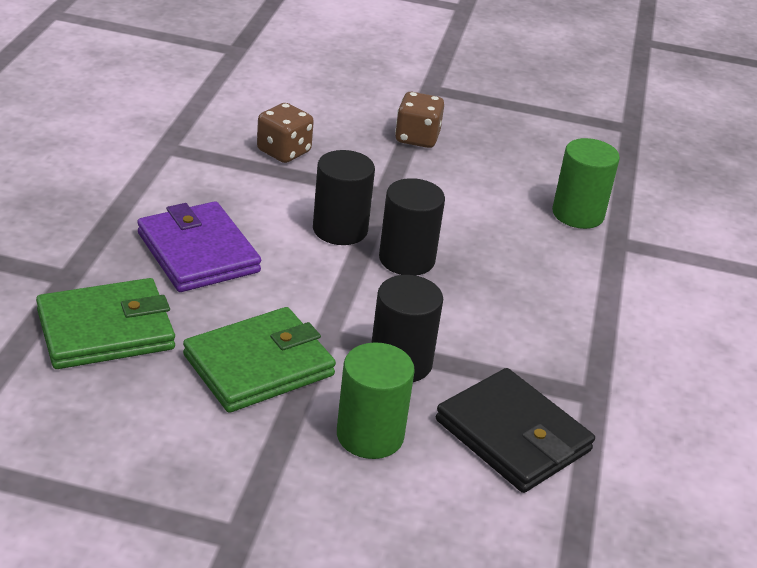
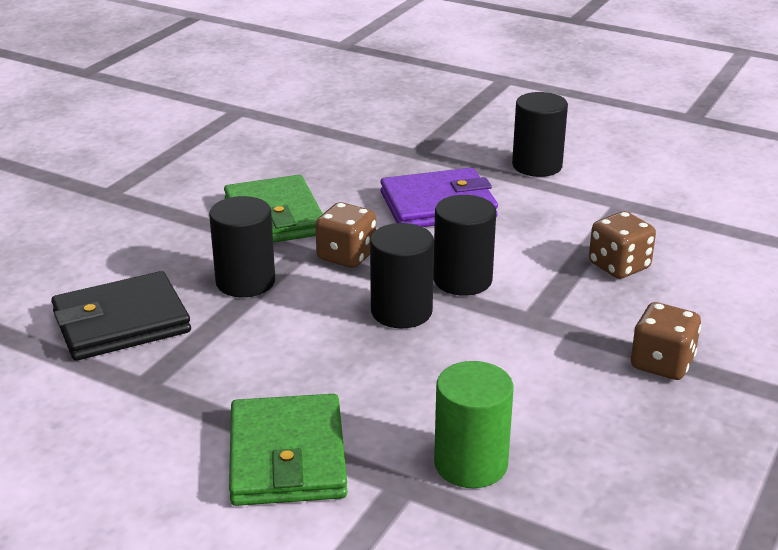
camera: 110 degrees right, 5 degrees down
(91, 194) = (537, 166): none -> black cylinder
(106, 330) = (344, 163): green wallet -> green wallet (287, 456)
(324, 302) = (346, 256): none -> brown dice
(370, 435) = (166, 254): green cylinder -> none

